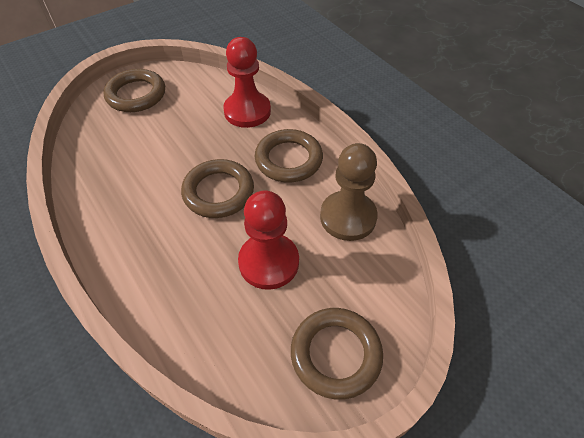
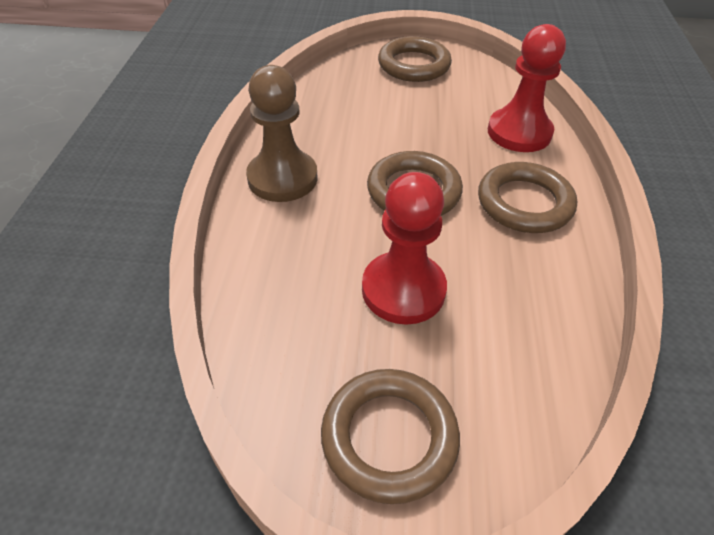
camera: 40 degrees right, 5 degrees down
(348, 217) = (545, 304): brown pawn -> brown pawn (282, 178)

